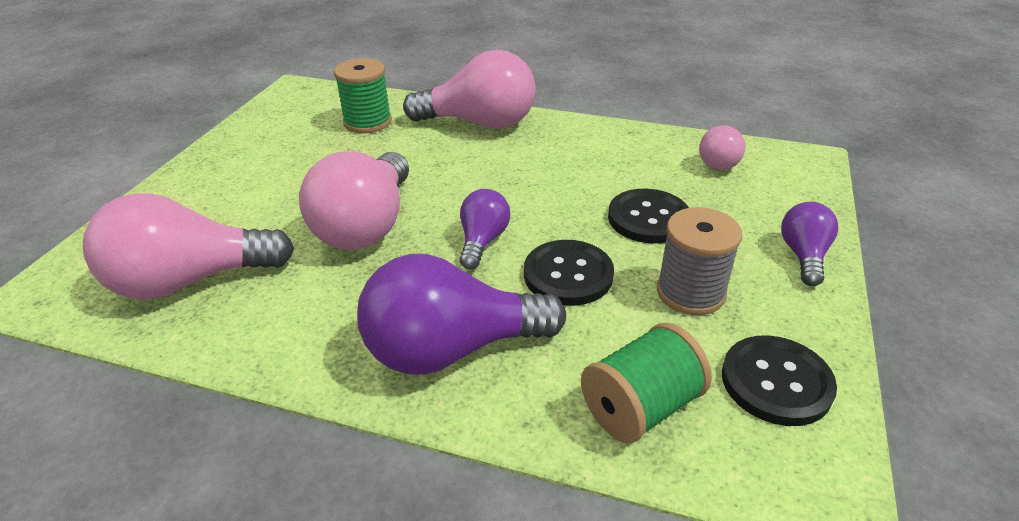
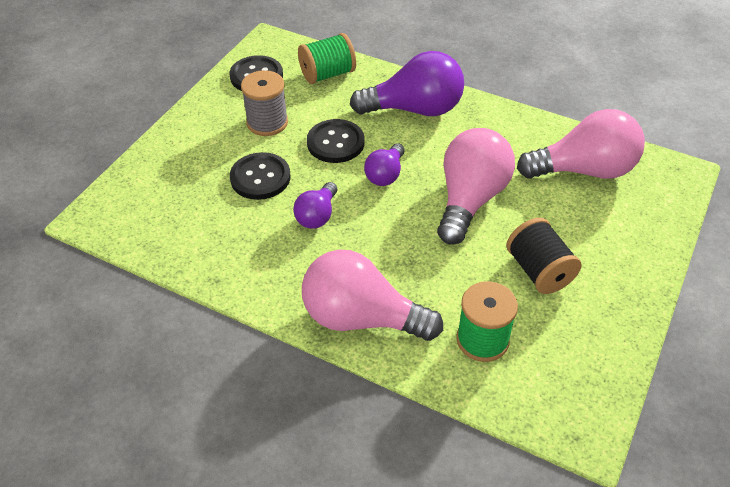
camera: 170 degrees left, 10 degrees up
(298, 170) = (539, 271): none -> black spool
(719, 161) = (165, 227): pink light bulb -> none
(803, 256) = (179, 136): purple light bulb -> purple light bulb (317, 215)

